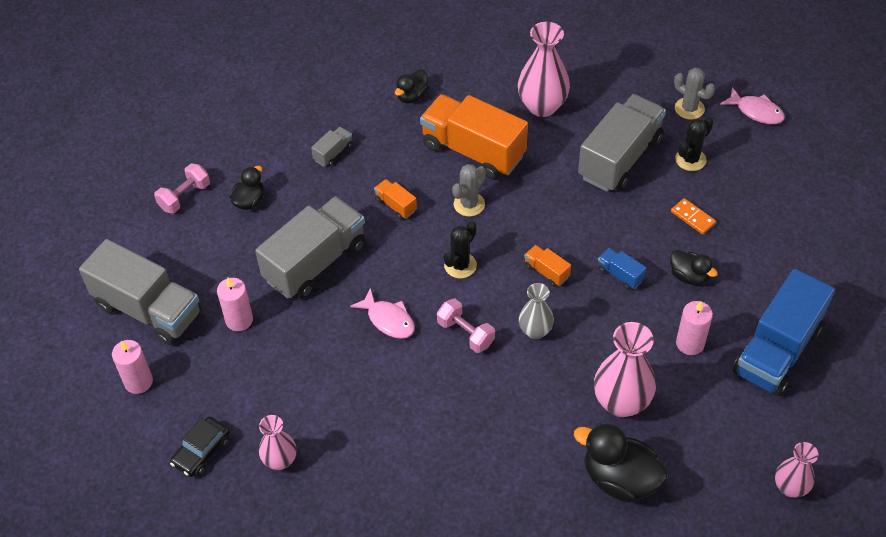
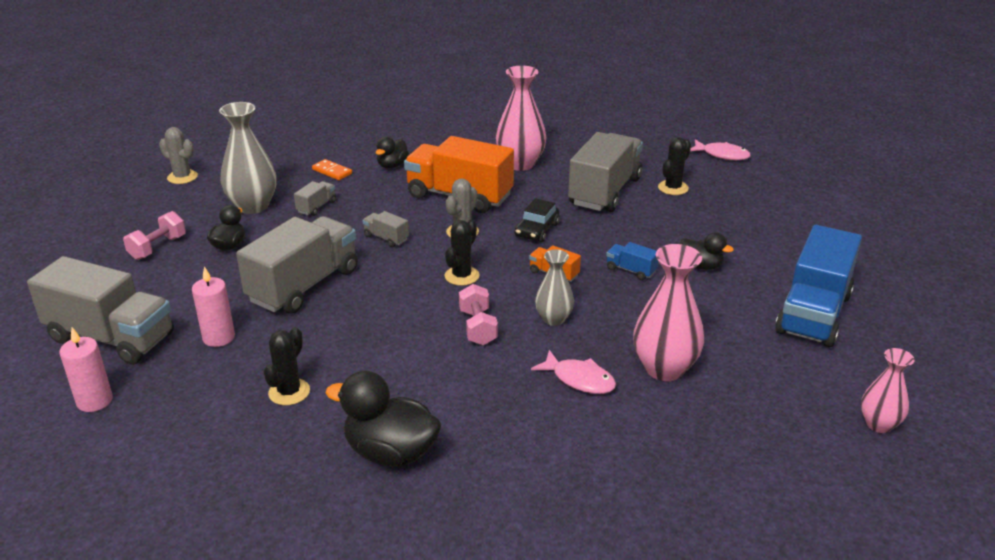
camera: 10 degrees left, 20 degrees down
(202, 451) = (172, 459): black car -> black car (537, 230)
(272, 146) = (253, 206): none -> grey vase
(280, 460) = (272, 458): pink vase -> none
(296, 391) = (289, 392): none -> black cactus
(388, 320) = (390, 323): pink fish -> pink fish (579, 379)
(396, 205) = (386, 238): orange truck -> grey truck
(465, 333) = (478, 327): pink dumbbell -> pink dumbbell turned 45 degrees clockwise
(619, 479) = (684, 435): black duck -> black duck (390, 452)
(689, 108) = (660, 157): grey cactus -> grey cactus (182, 177)
(690, 343) = (721, 315): pink candle -> none
(692, 218) = (689, 225): orange domino -> orange domino (332, 171)

